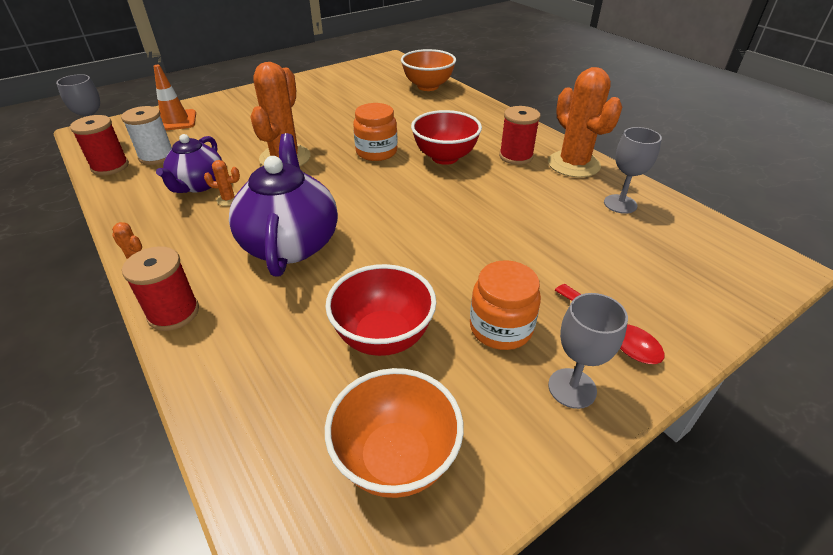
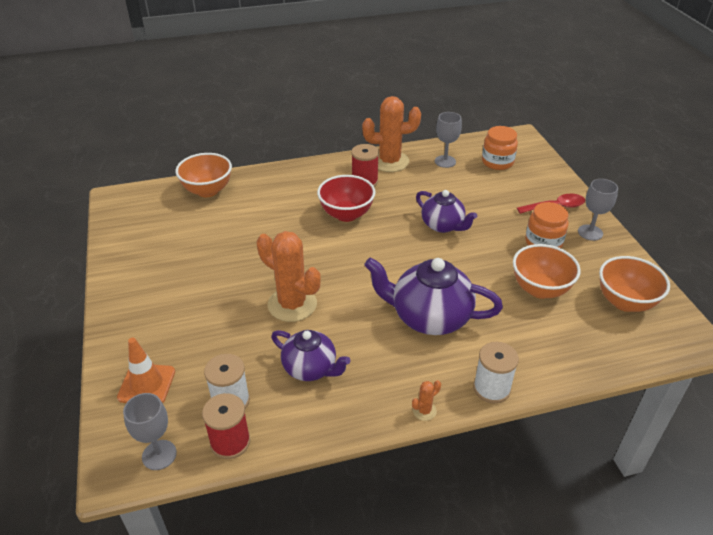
camera: 70 degrees left, 0 degrees up
(173, 313) = (491, 388): red spool -> white spool
(228, 199) = (347, 348): orange cactus -> none
(376, 152) = (315, 248): orange jar -> orange jar (497, 162)
(383, 337) = (540, 289): red bowl -> orange bowl
(473, 225) = (443, 225): none -> purple teapot

